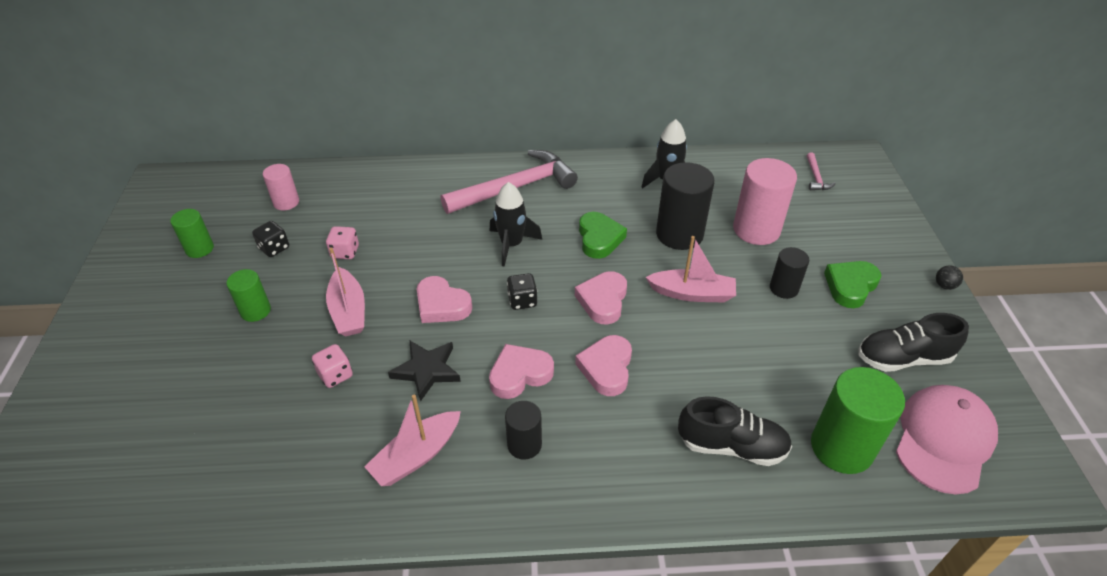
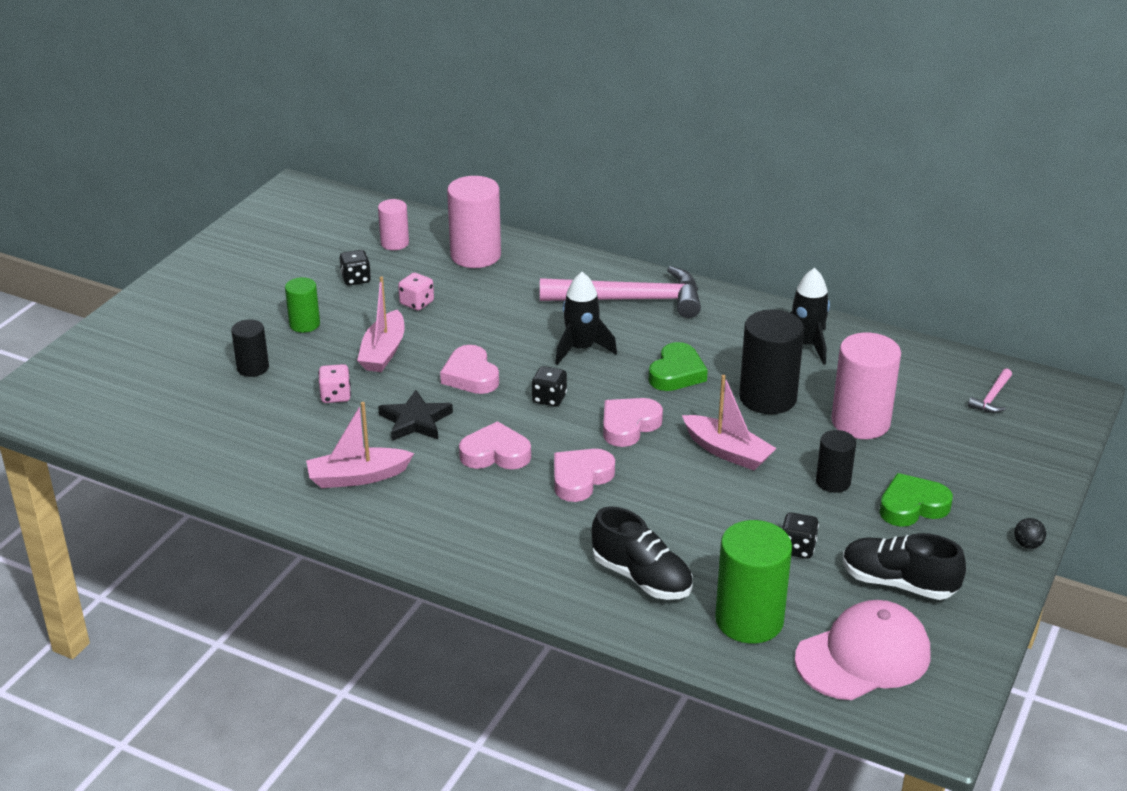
camera: 30 degrees right, 10 degrees down
(199, 249) = (291, 258): green cylinder -> none
(364, 190) = (475, 255): none -> pink cylinder
(524, 444) = (454, 504): black cylinder -> black cylinder (253, 368)
(813, 360) = (797, 548): none -> black dice

